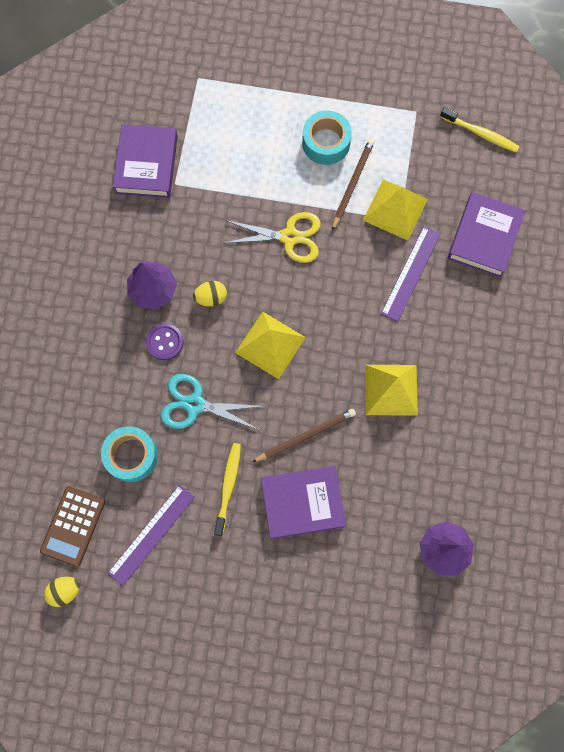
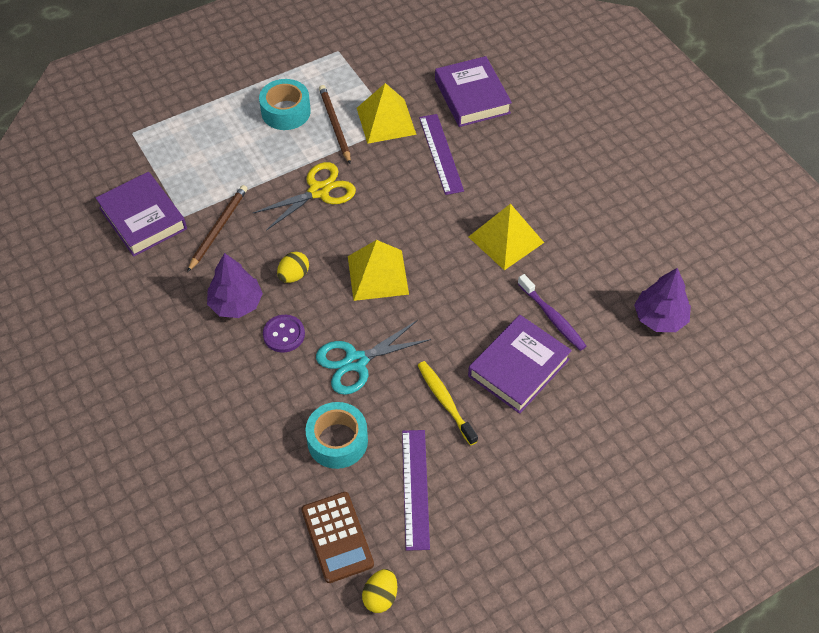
camera: 40 degrees left, 20 degrees down
(305, 435) = (472, 318): brown pencil -> brown pencil (218, 228)
(364, 483) = (552, 317): none -> purple toothbrush
(480, 134) = (401, 36): yellow toothbrush -> none

